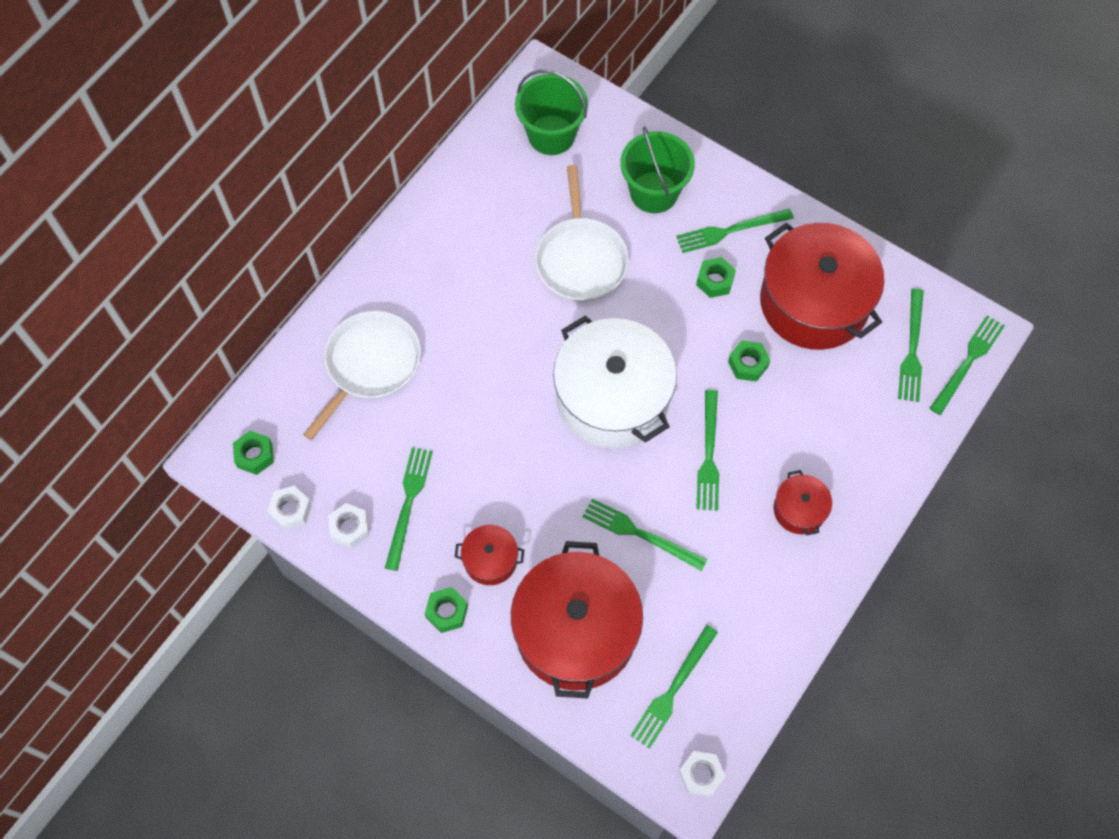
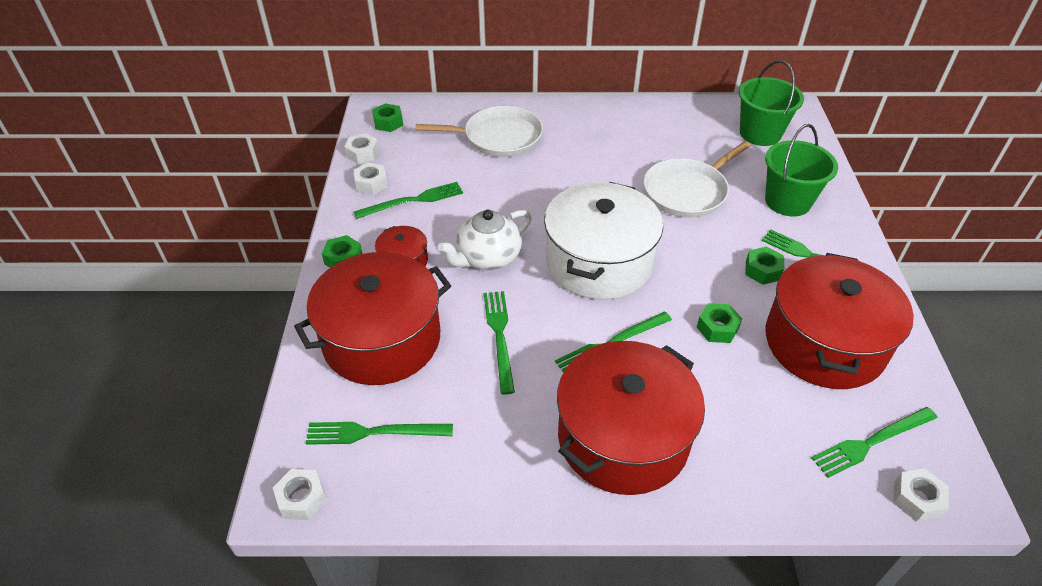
camera: 55 degrees right, 20 degrees down
(539, 485) = (488, 258): none -> white teapot
(799, 510) = (623, 437): red pot -> red pot, size x2.22
(968, 362) = (916, 499): green fork -> white nut

